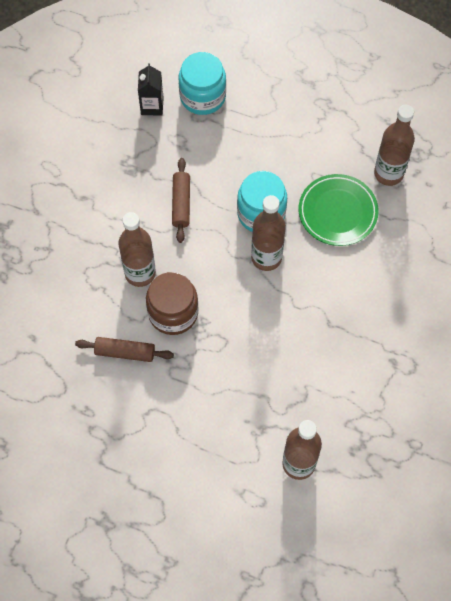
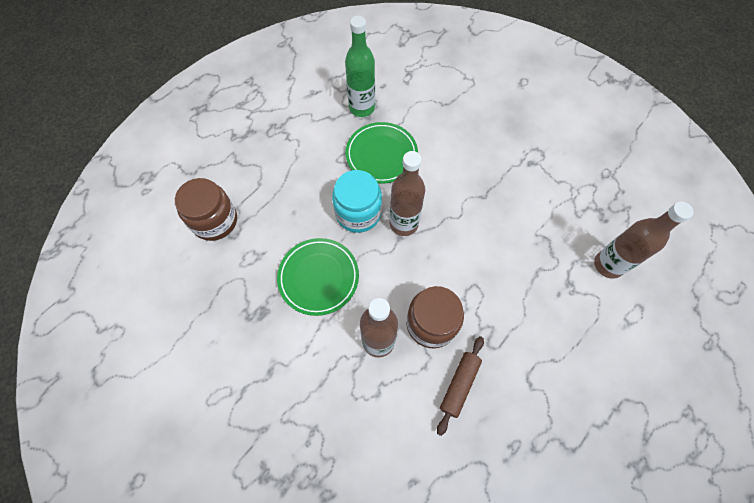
camera: 70 degrees left, 0 degrees up
(152, 106) = (200, 269): black carton -> none
(181, 203) = (318, 277): brown rolling pin -> green plate
(202, 96) = (215, 221): turquoise jar -> brown jar
(388, 174) = (362, 108): brown bottle -> green bottle

